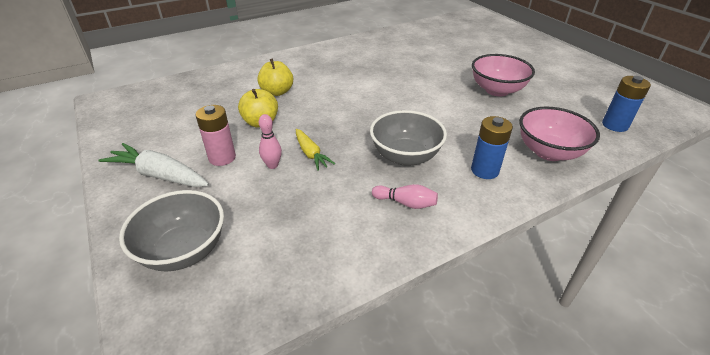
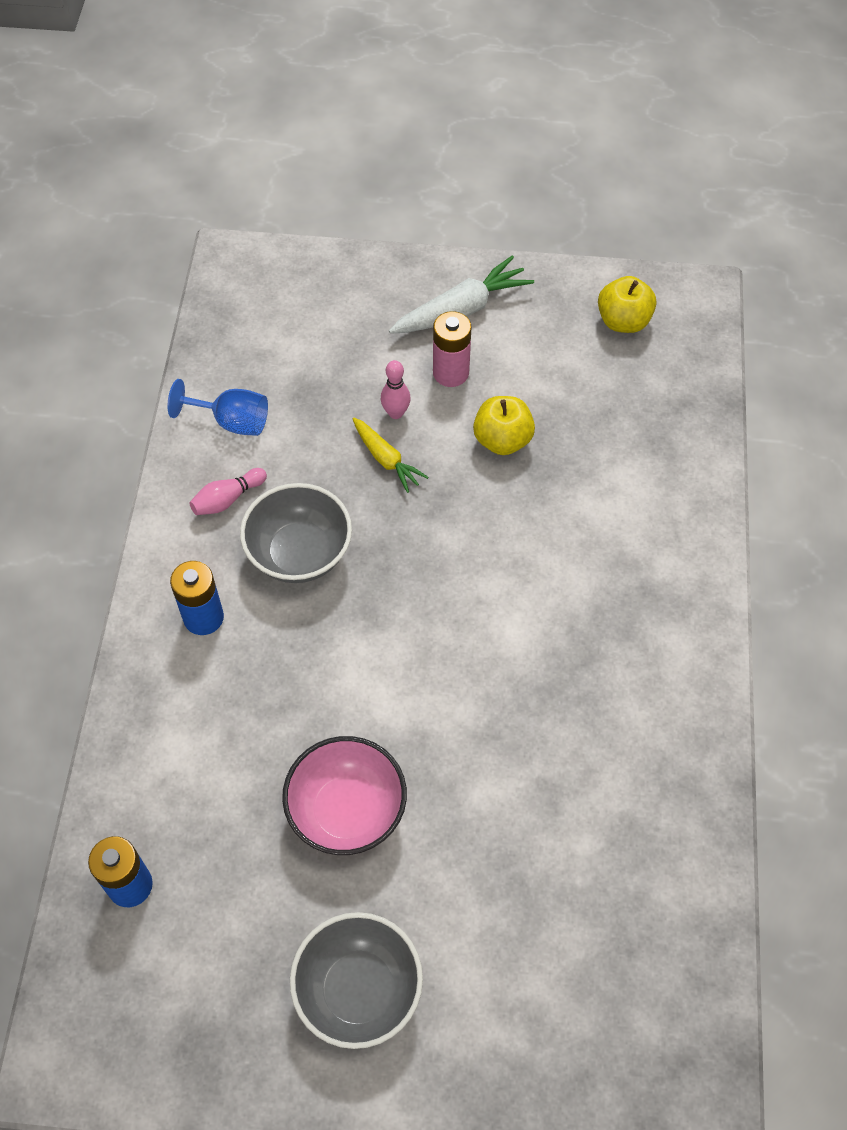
camera: 125 degrees right, 20 degrees up
(184, 250) = (323, 299): grey bowl -> grey bowl (358, 990)
(277, 92) = (578, 495): yellow apple -> yellow apple (623, 321)
(311, 154) = (386, 459): yellow carrot -> yellow carrot turned 135 degrees counterclockwise
(346, 236) = (231, 421): none -> blue goblet
(549, 152) = (166, 725): pink bowl -> none

